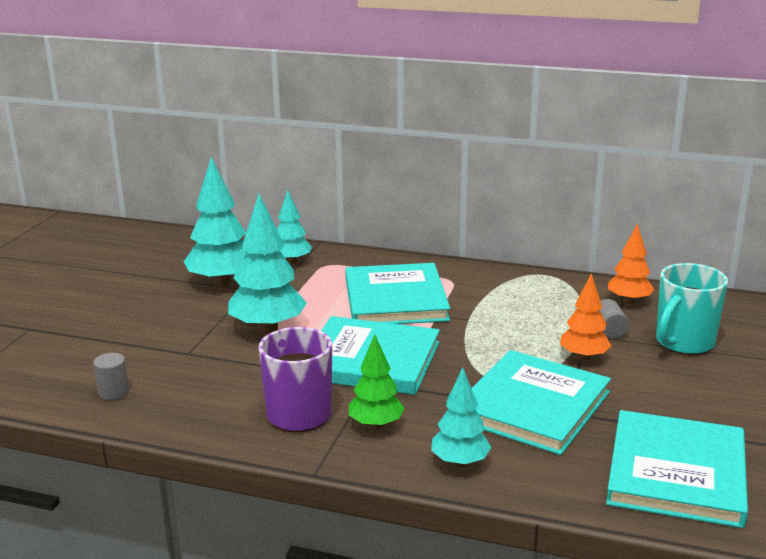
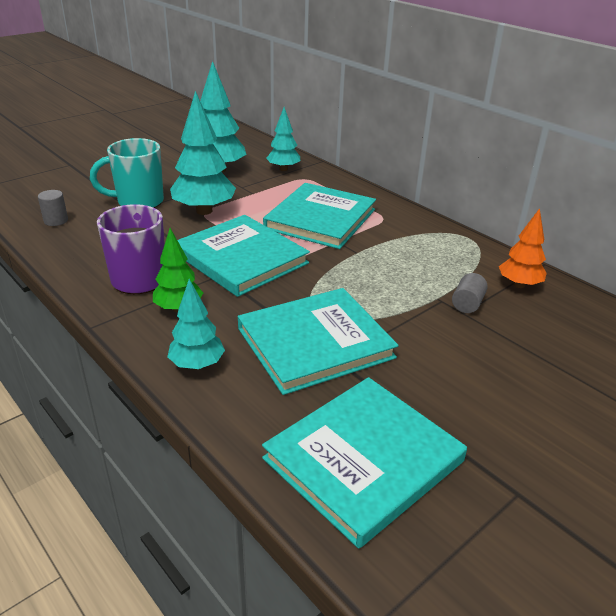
camera: 30 degrees right, 10 degrees up
(584, 357) = (413, 318): orange tree -> none
(683, 343) = (526, 341): turquoise mug -> turquoise mug (138, 202)

